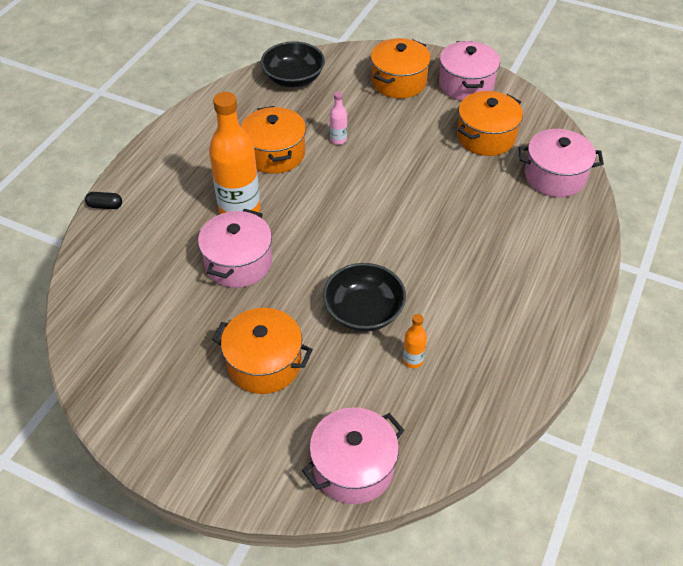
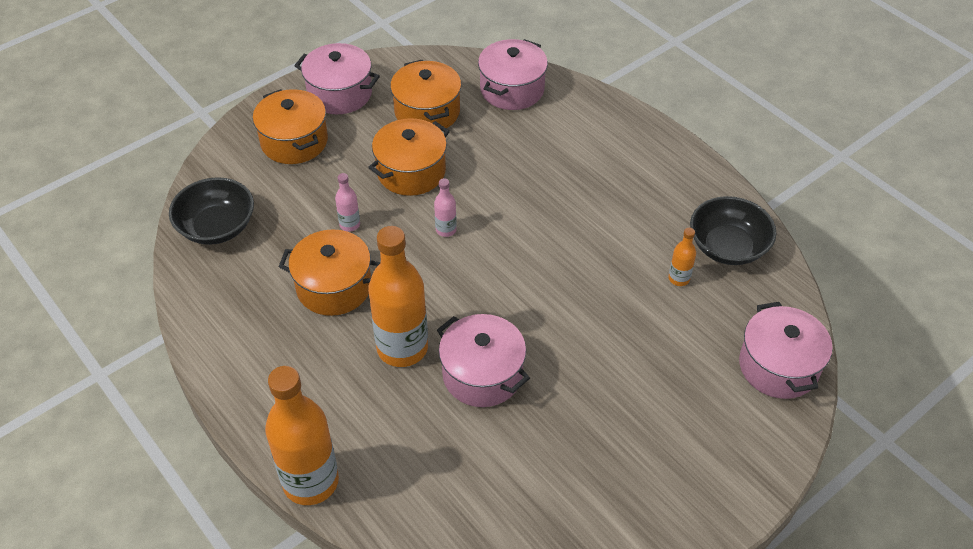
camera: 65 degrees left, 0 degrees up
(105, 206) = (310, 482): black capsule -> orange bottle
(264, 363) = (631, 395): orange pot -> orange pot (411, 172)
(363, 311) = (604, 293): black bowl -> black bowl (727, 247)
(368, 192) = (446, 230): none -> pink bottle

